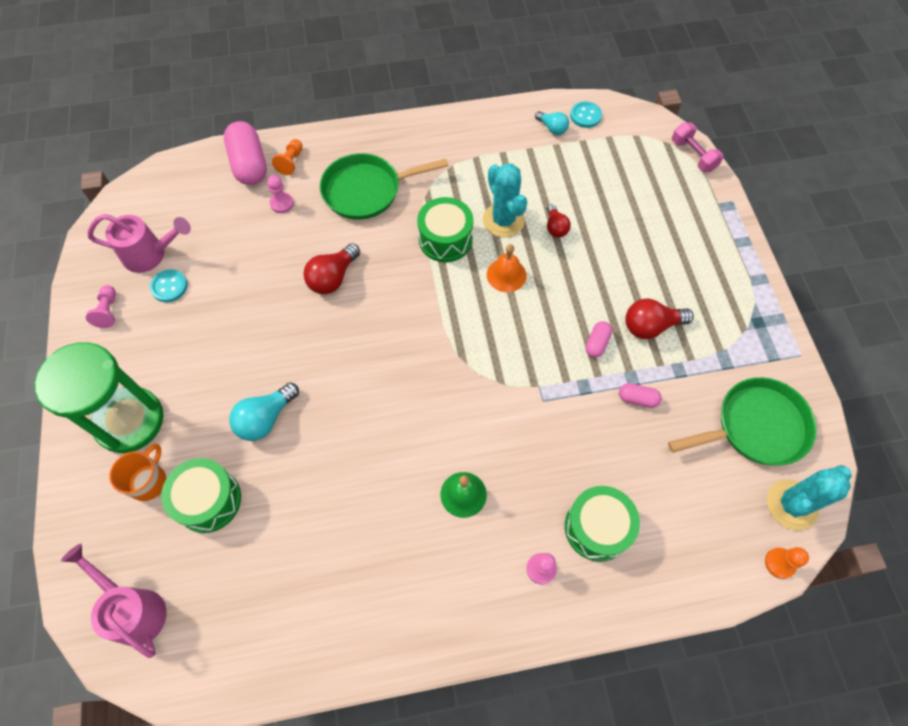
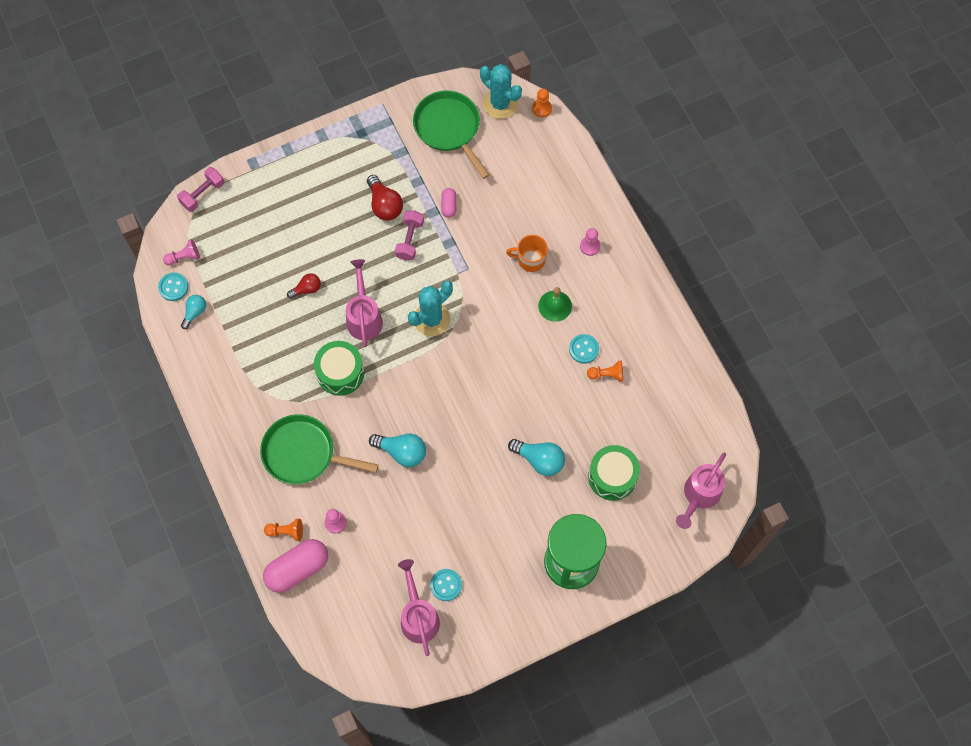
camera: 105 degrees left, 5 degrees up
(108, 311) = (483, 626): pink pawn -> pink pawn (184, 257)
(148, 481) = (612, 526): orange mug -> orange mug (530, 260)
(333, 278) = (402, 452): red light bulb -> turquoise light bulb
(345, 535) = (607, 375): none -> orange pawn
(366, 190) = (303, 453): green pan -> green pan turned 135 degrees clockwise
(391, 514) = (584, 349): none -> turquoise button
(503, 220) = (309, 331): turquoise cactus -> turquoise cactus (431, 319)
(506, 275) = (364, 317): orange bell -> pink watering can
(597, 343) = (410, 240): pink capsule -> pink dumbbell
(597, 528) = (552, 217): green drum -> none

